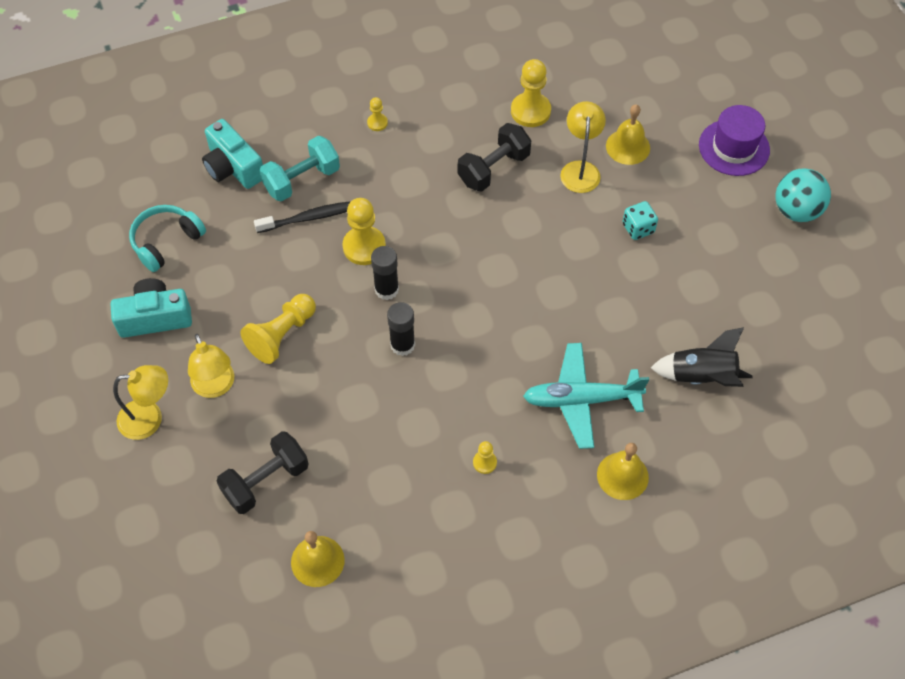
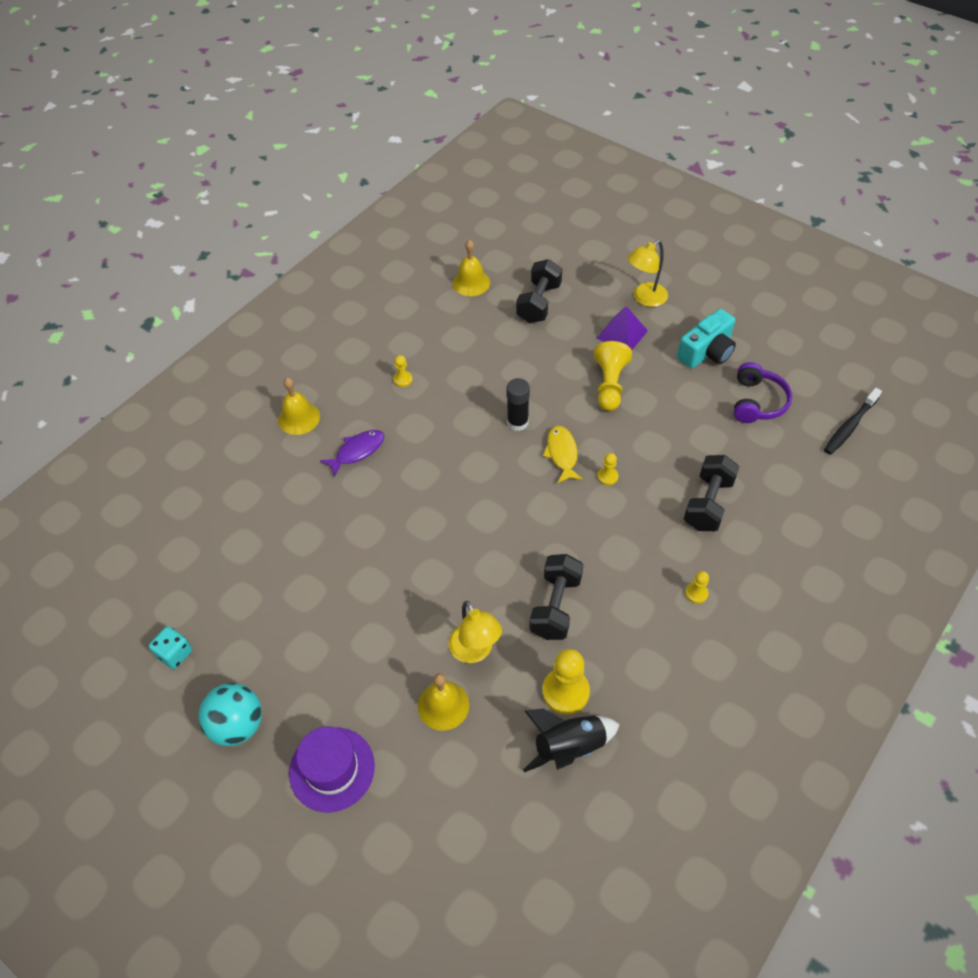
camera: 150 degrees right, 5 degrees down
(166, 242) = (757, 402): turquoise headphones -> purple headphones
(215, 387) = (622, 334): yellow lamp -> purple pyramid
(233, 167) = (773, 484): turquoise camera -> none
(302, 180) = (708, 503): turquoise dumbbell -> black dumbbell
(309, 218) = (671, 476): black toothbrush -> black toothbrush (849, 426)
(364, 247) = (607, 476): yellow pawn -> yellow pawn, size x0.51
(386, 289) = (562, 454): black glue stick -> yellow fish
(581, 400) = (357, 451): turquoise plane -> purple fish
(638, 228) = (386, 619): turquoise dice -> turquoise dice (175, 653)
(701, 377) = (269, 515): black rocket -> black rocket (569, 747)

